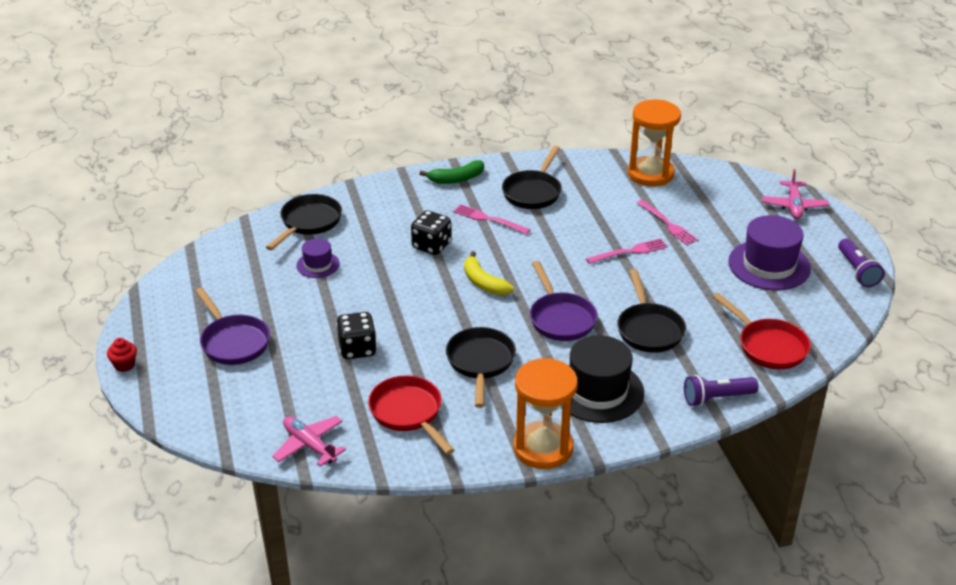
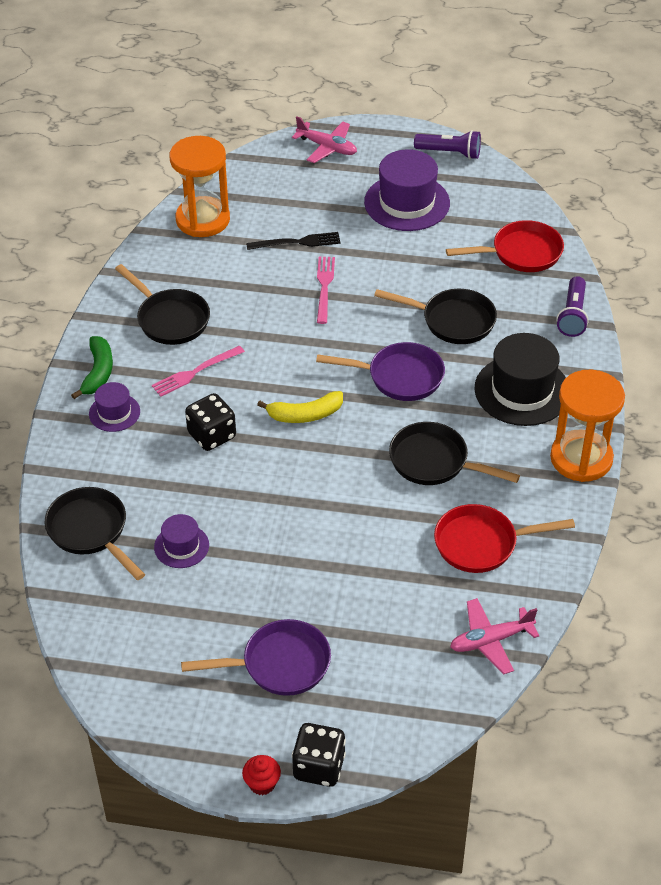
camera: 65 degrees left, 10 degrees up
(357, 349) = (356, 555): black dice -> black dice (319, 767)
(423, 198) = (114, 412): none -> purple hat
(668, 224) = (298, 242): pink fork -> black fork

